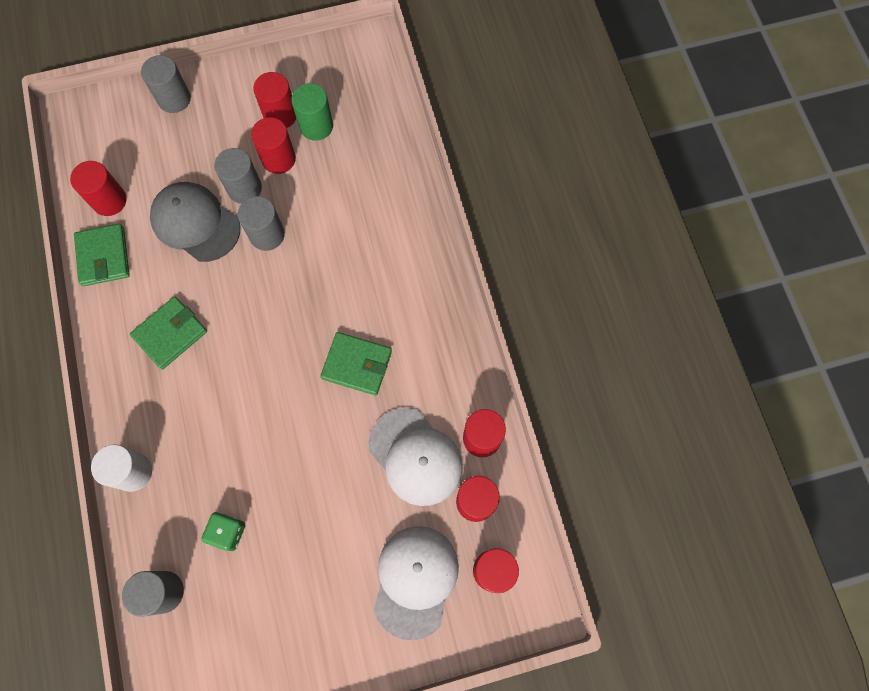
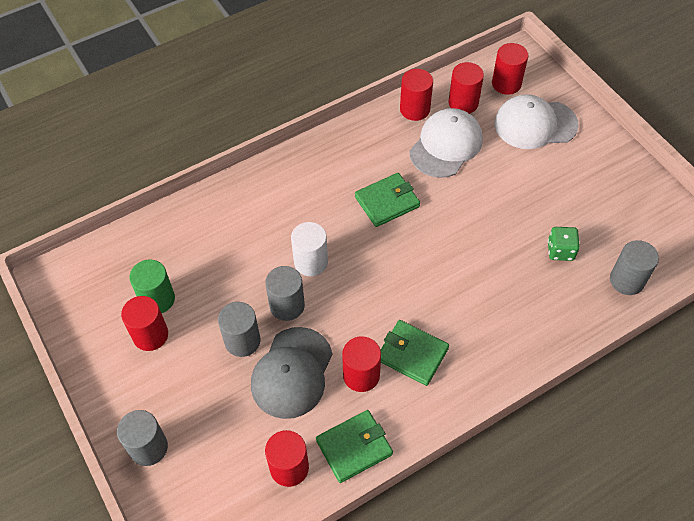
camera: 105 degrees left, 15 degrees down
(133, 472) = (547, 338): white cylinder -> white cylinder (311, 262)
(278, 159) = (202, 321): red cylinder -> red cylinder (361, 375)
(357, 364) = (387, 202): green wallet -> green wallet turned 60 degrees clockwise

